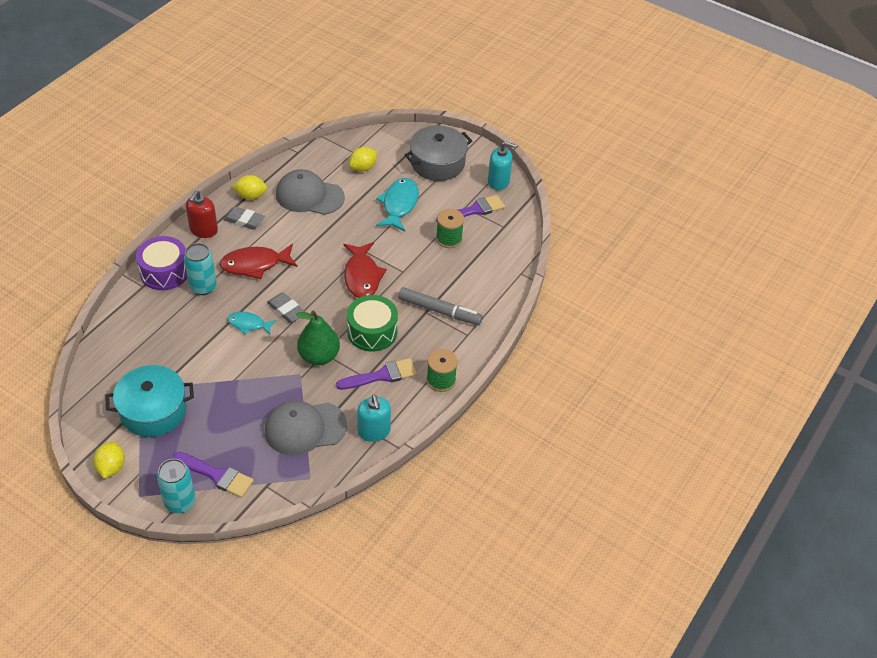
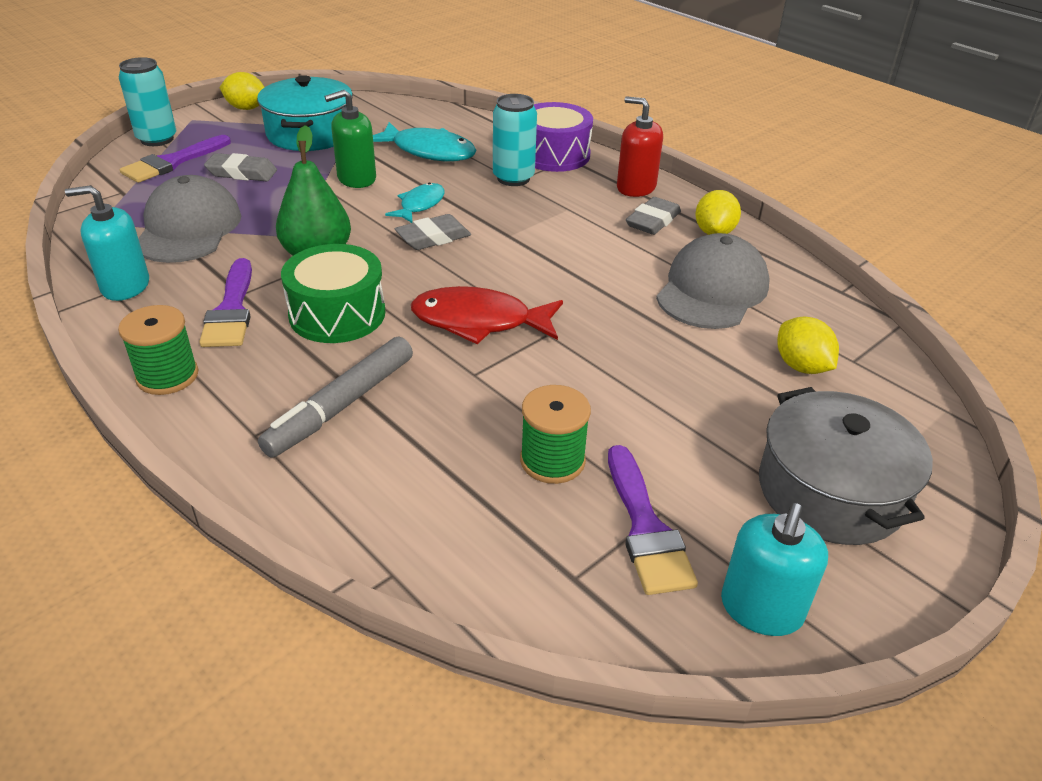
camera: 105 degrees right, 10 degrees down
(220, 364) = (356, 178): none -> green soap dispenser
(225, 429) = (242, 173): none -> grey eraser
(255, 265) = (546, 221): red fish -> none
(399, 205) = (677, 400): turquoise fish -> turquoise fish (429, 151)

